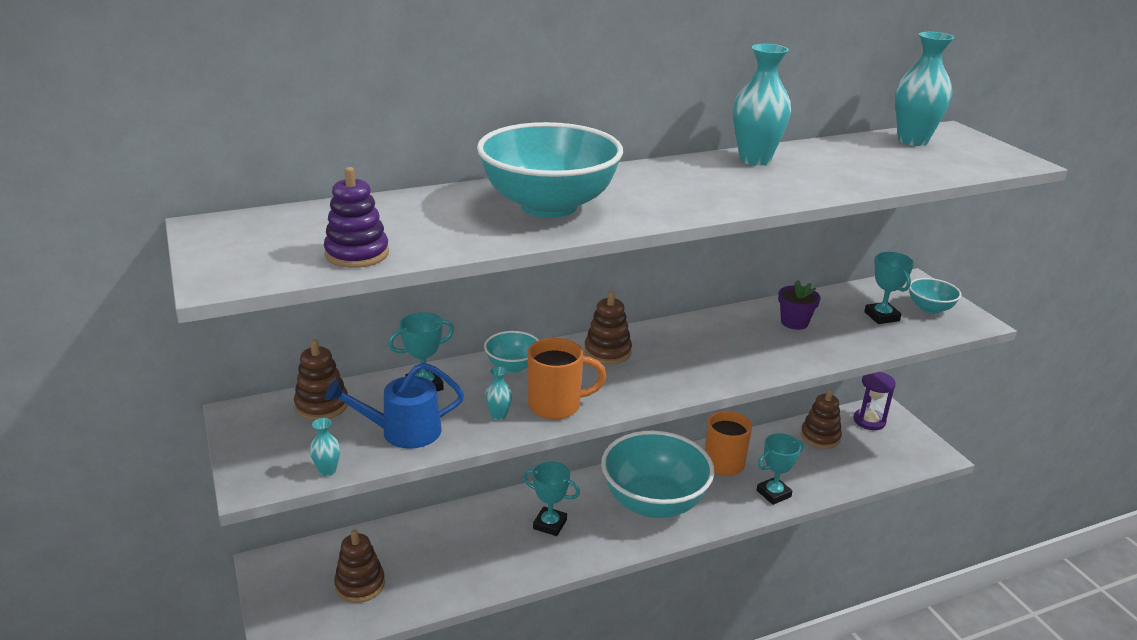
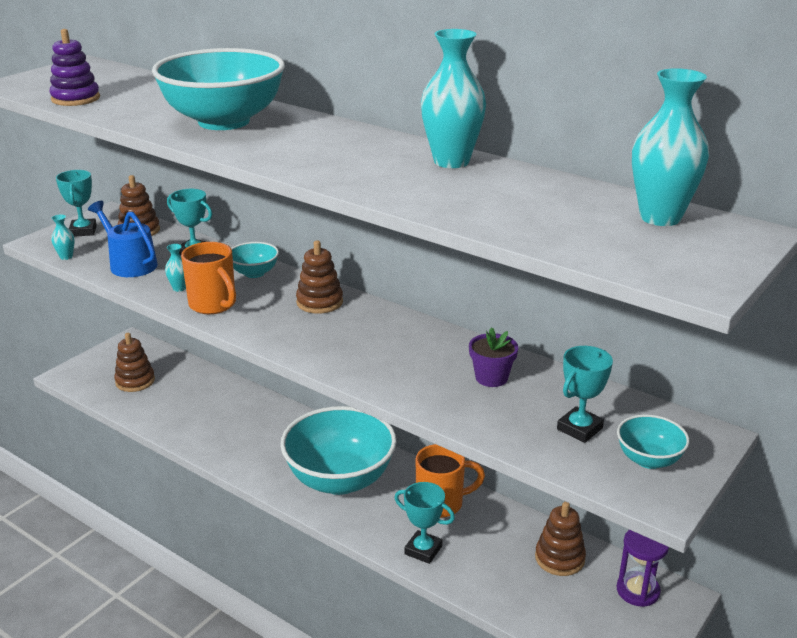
camera: 60 degrees right, 0 degrees up
(550, 524) = (263, 435): turquoise trophy -> turquoise trophy (83, 231)

